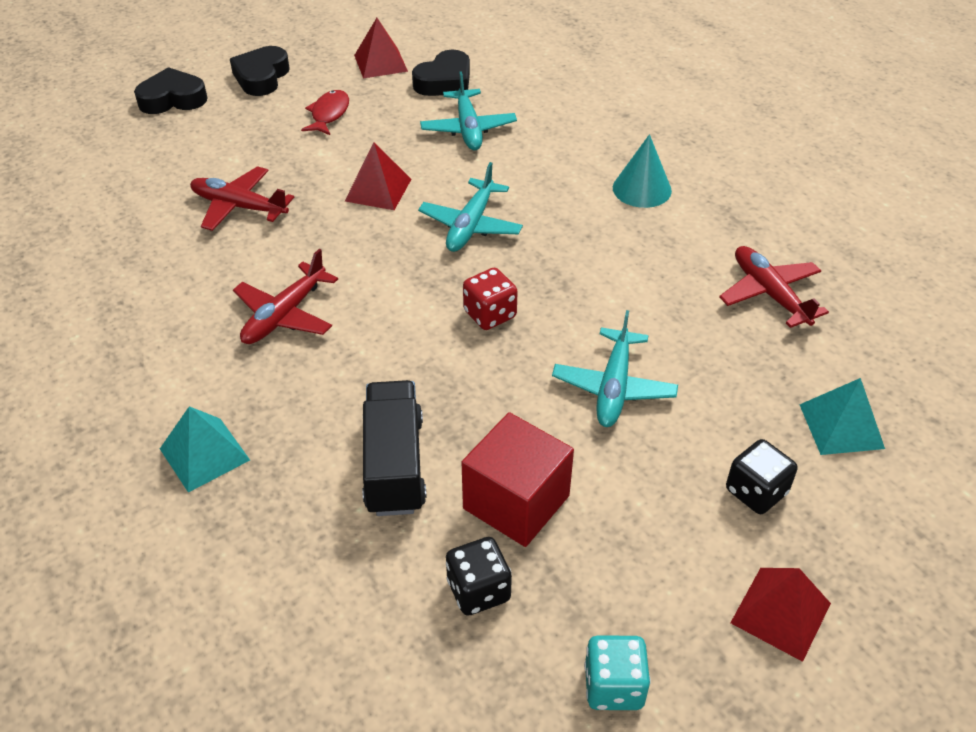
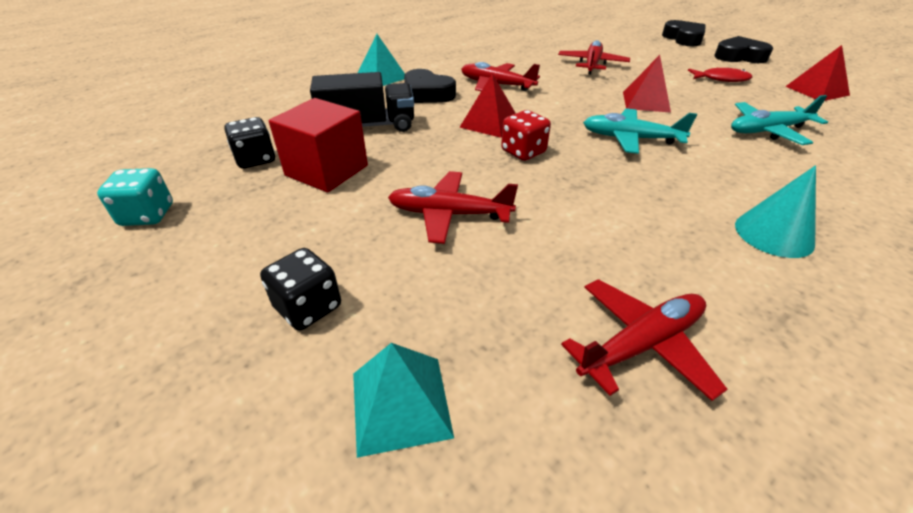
camera: 85 degrees right, 5 degrees down
(445, 81) = (828, 117): black heart -> black heart (427, 94)
(614, 387) = (449, 214): turquoise plane -> red plane
(780, 613) = (156, 316): red pyramid -> red pyramid (489, 123)

